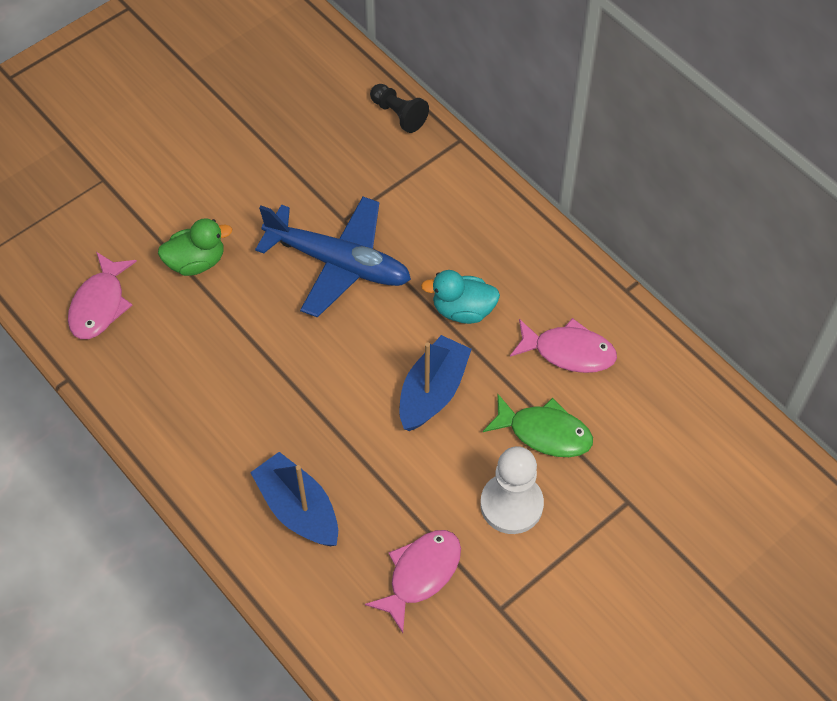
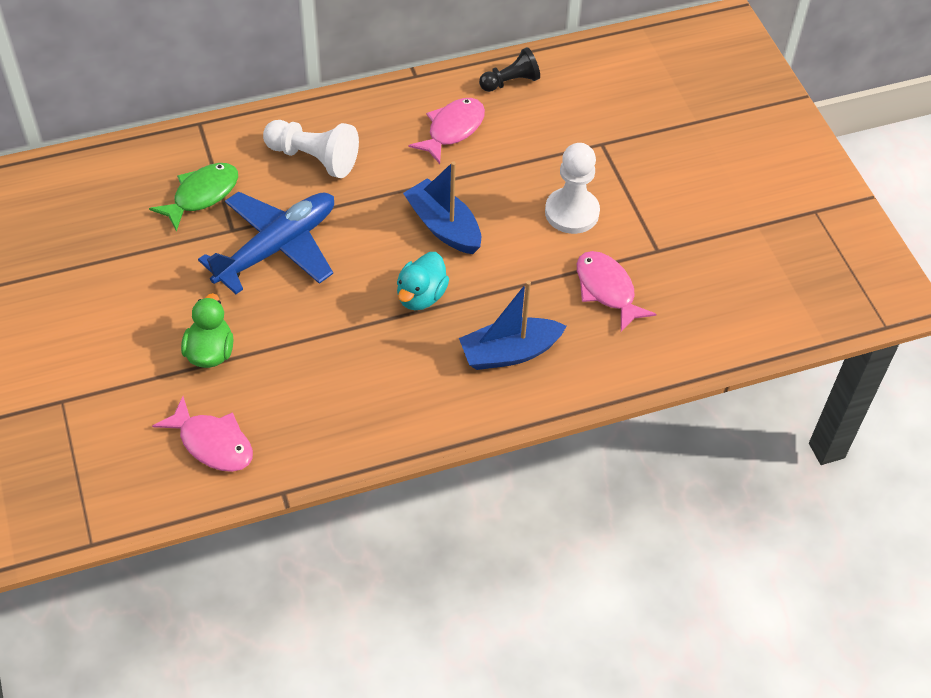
camera: 70 degrees left, 5 degrees down
(398, 114) = (142, 154): black pawn -> black pawn (510, 82)
(463, 310) = (375, 180): turquoise duck -> turquoise duck (421, 296)
(464, 247) = (313, 158): none -> white pawn
(544, 432) = (518, 170): green fish -> green fish (202, 195)

